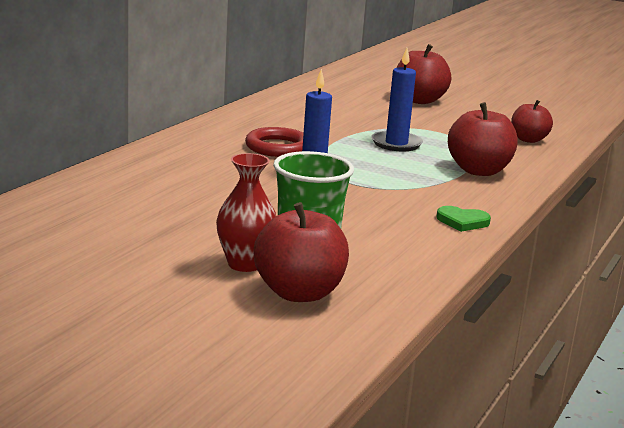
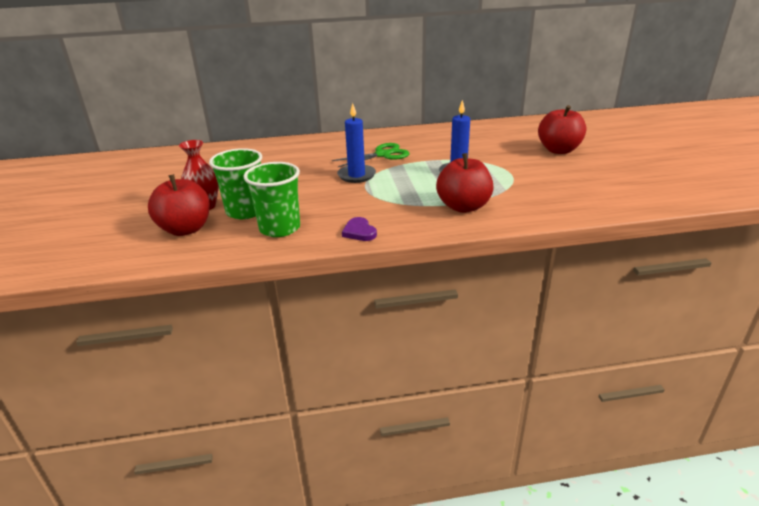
camera: 55 degrees right, 10 degrees up
(278, 147) = (383, 155): red ring -> green scissors
(390, 249) = (280, 228): none -> green cup
(462, 221) = (359, 232): green heart -> purple heart
(528, 140) = (568, 200): red apple -> none

